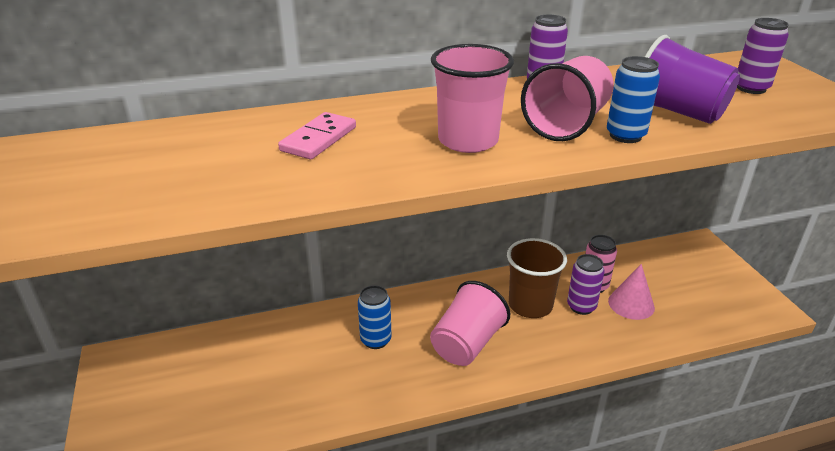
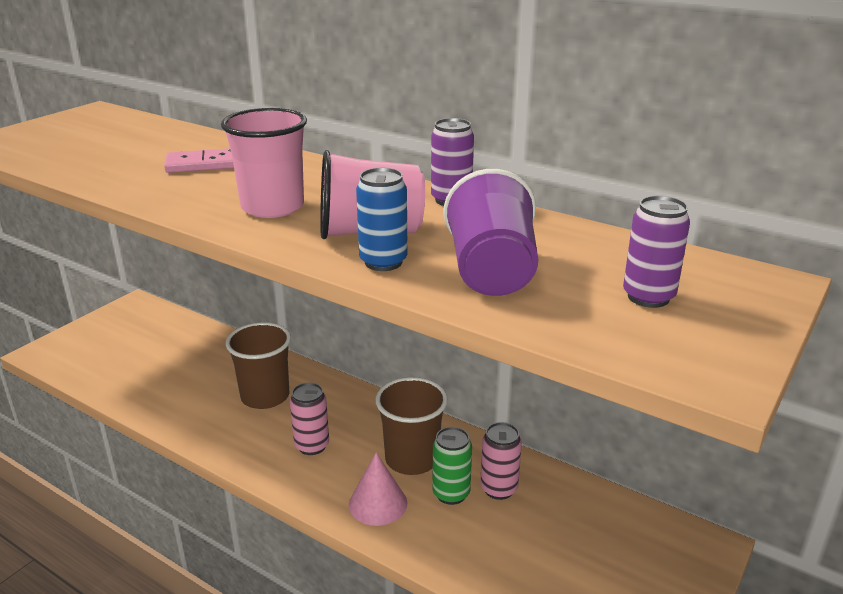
camera: 50 degrees right, 5 degrees down
(375, 340) = (265, 396): blue can -> brown cup
(467, 344) = (312, 446): pink cup -> pink can
(581, 306) = (451, 494): purple can -> green can
(631, 304) = (501, 529): pink cone -> pink cone (378, 503)

